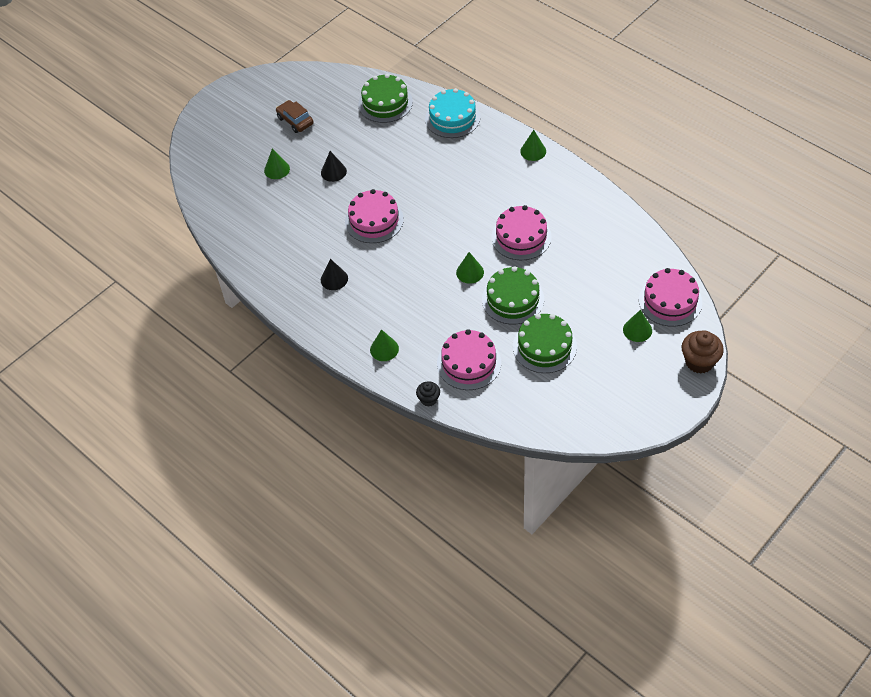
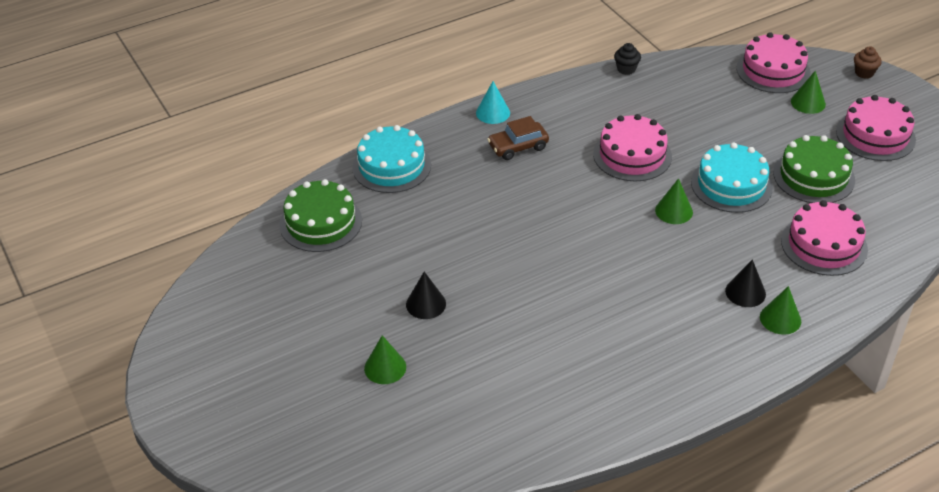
camera: 75 degrees left, 10 degrees down
(295, 121) = (293, 326): brown car -> brown car (518, 147)
(334, 279) = (636, 345): black cone -> black cone (745, 292)
(374, 220) = (542, 281): pink cake -> pink cake (875, 135)
(428, 399) = (875, 294): black cupcake -> black cupcake (626, 69)
(513, 299) = (731, 185): green cake -> turquoise cake
(533, 151) = (493, 113): green cone -> turquoise cone
(699, 362) = (864, 73): brown cupcake -> brown cupcake, size x0.59

